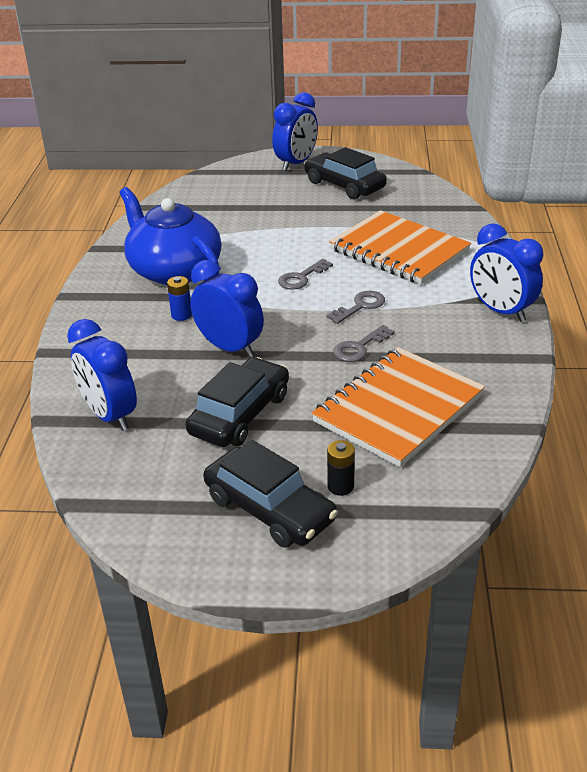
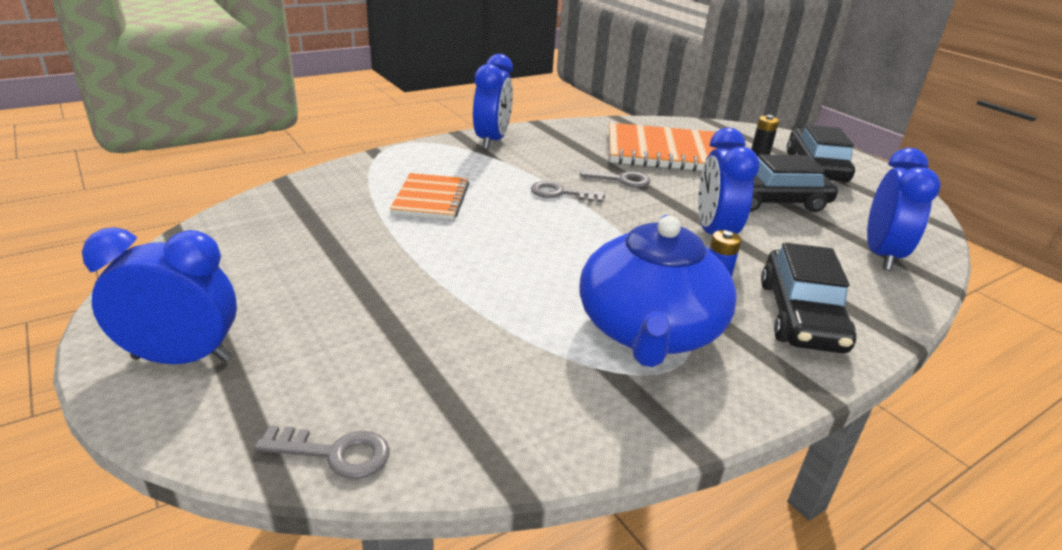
camera: 130 degrees left, 5 degrees down
(301, 278) = (550, 236): grey key -> grey key (335, 453)
(344, 185) = (262, 280): black car -> black car (801, 316)
(399, 251) = (431, 199): orange notebook -> orange notebook, size x0.59

